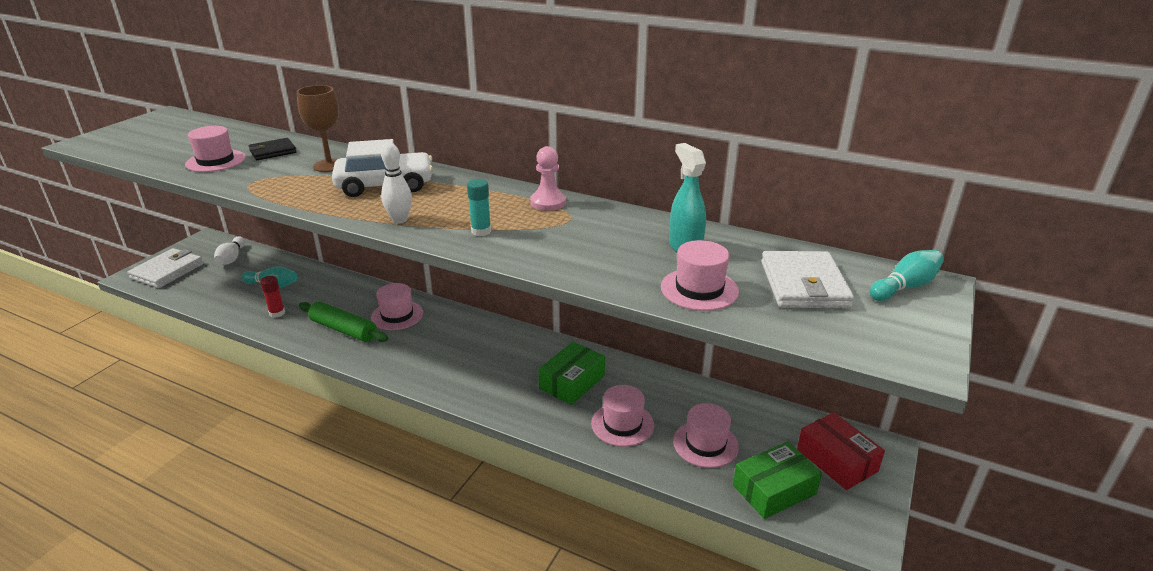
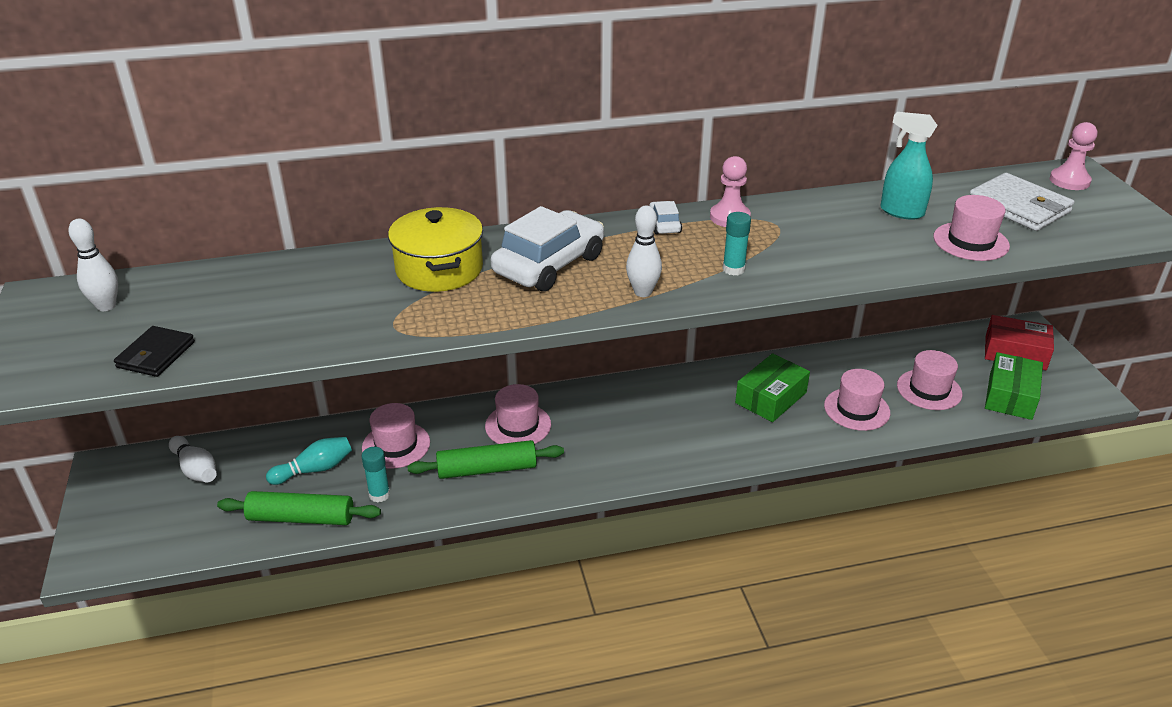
camera: 40 degrees left, 5 degrees up
(167, 271) = (130, 529): white wallet -> none
(175, 127) = (106, 306): none -> white bowling pin
(215, 161) = (285, 322): pink hat -> pink hat (396, 445)
(230, 305) = (301, 518): none -> green rolling pin
(273, 152) = (331, 282): black wallet -> black wallet (156, 355)
(277, 313) = (379, 494): red glue stick -> turquoise glue stick
(329, 165) = (439, 269): brown goblet -> yellow pot
(497, 190) = (664, 224): none -> white car
(572, 382) = (771, 398): green box -> green box turned 45 degrees clockwise
(905, 287) = (1069, 181): turquoise bowling pin -> pink pawn

